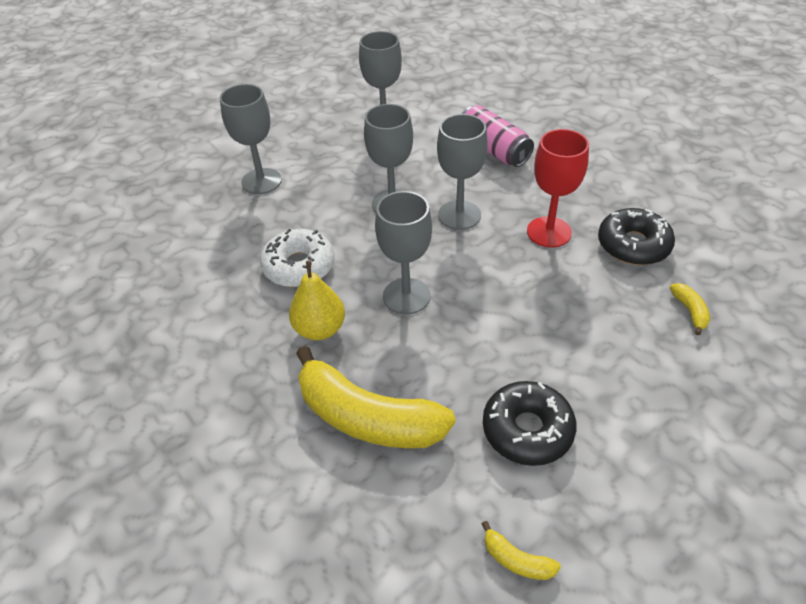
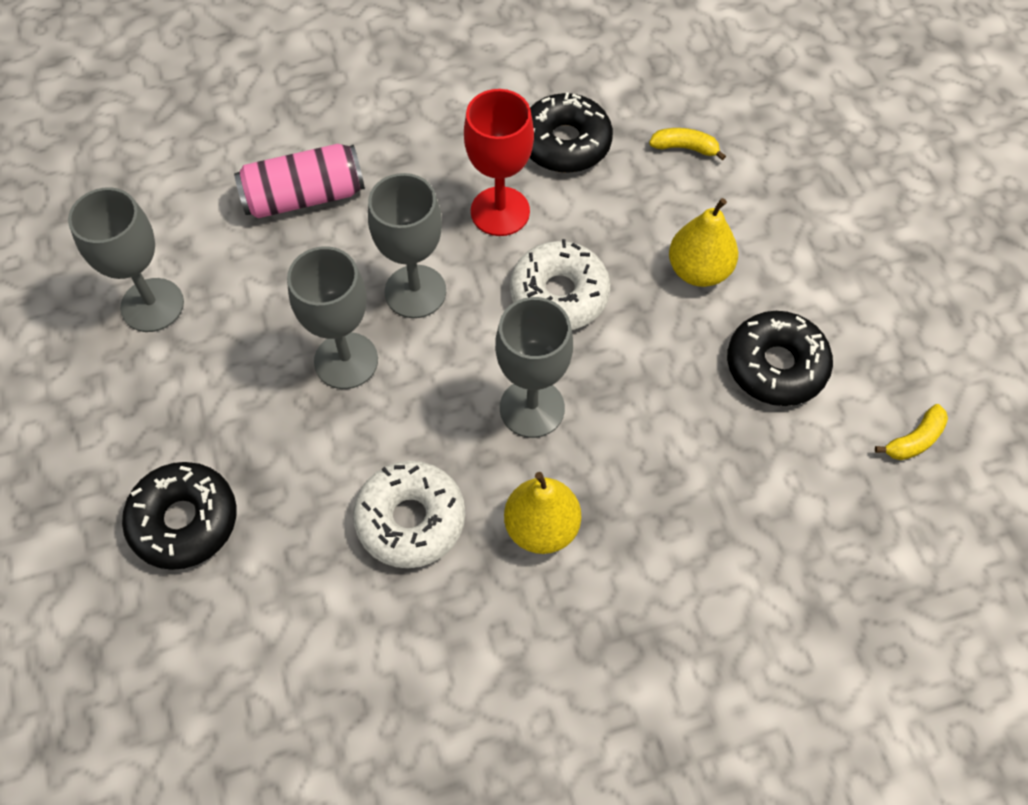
camera: 70 degrees left, 15 degrees up
(261, 181) = (184, 521): grey goblet -> black donut
(367, 417) = (701, 517): yellow banana -> none
(504, 281) = (559, 294): none -> white donut
(581, 353) = (699, 270): none -> yellow pear

